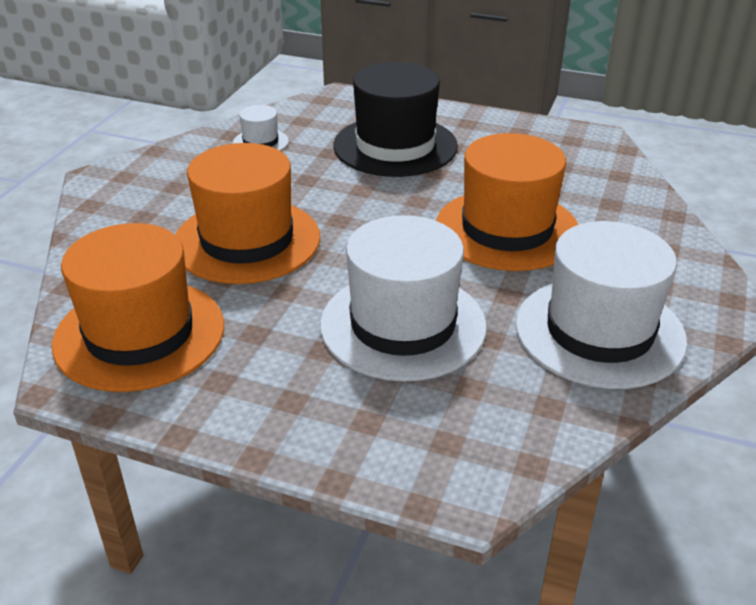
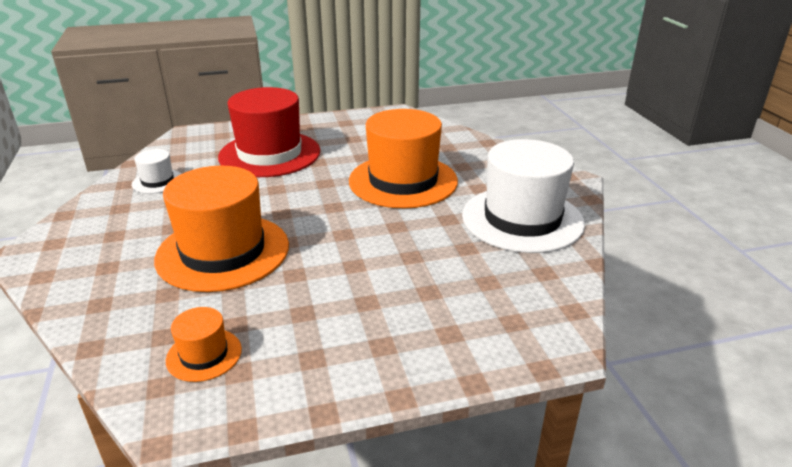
camera: 35 degrees left, 5 degrees down
(139, 334) = (204, 355): orange hat -> orange hat, size x0.45
(395, 146) = (269, 154): black hat -> red hat
(403, 325) = (403, 263): white hat -> none

